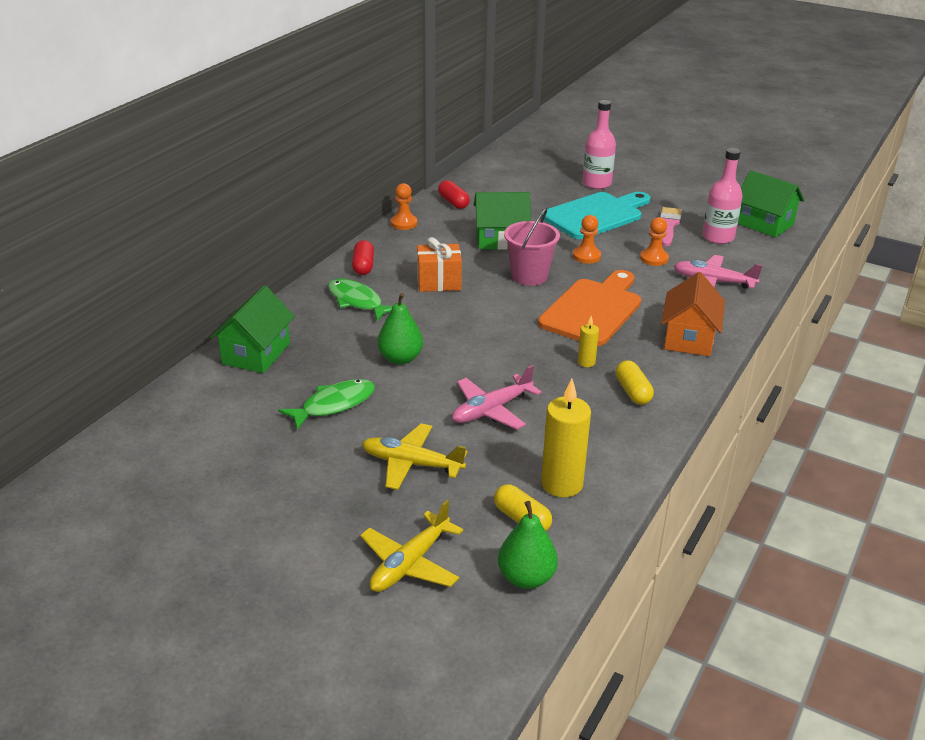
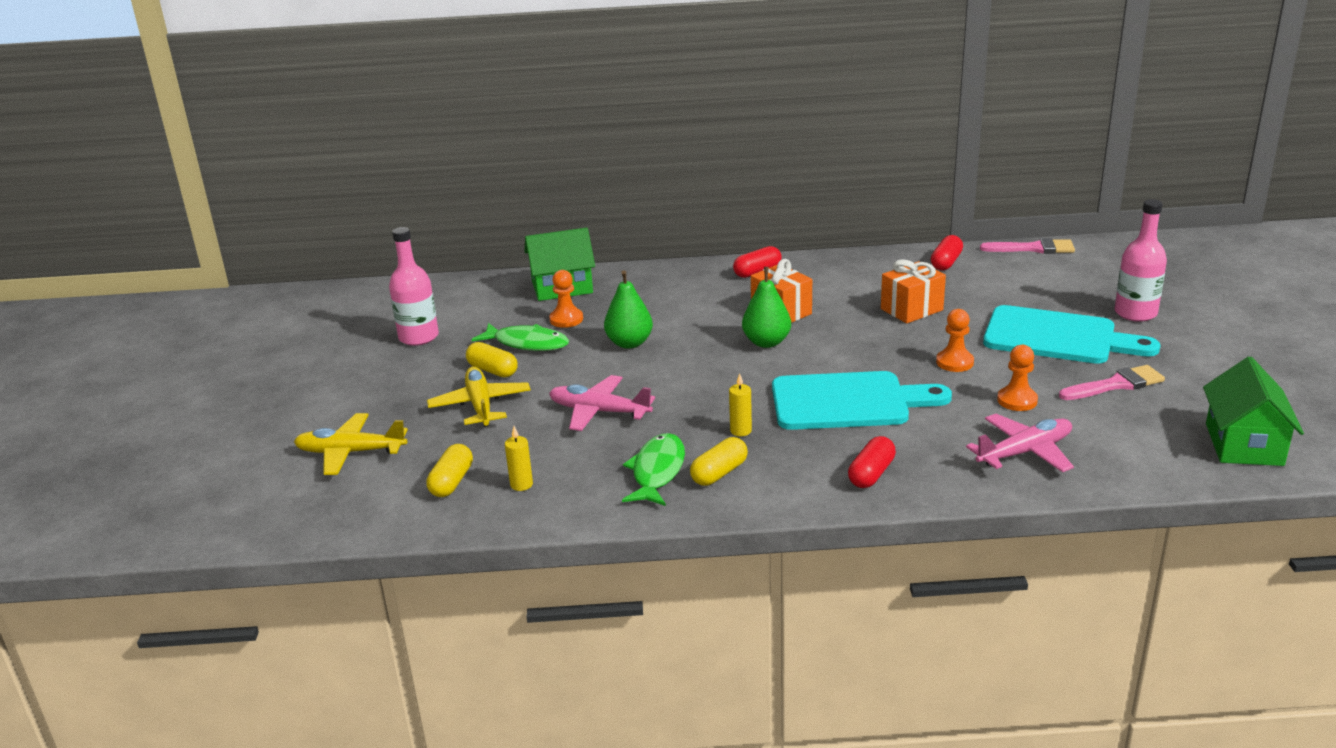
camera: 60 degrees right, 5 degrees down
(357, 301) = (695, 292): green fish -> green fish (657, 471)
(358, 438) = (493, 370): none -> yellow capsule
(404, 223) = (863, 258): orange pawn -> orange pawn (566, 319)
(476, 171) = (1033, 248): none -> pink brush
(500, 239) = (911, 309): green house -> orange gift
(526, 578) = (373, 511): green pear -> green pear (766, 342)
(529, 276) = (862, 348): pink bucket -> none
(562, 484) = (521, 485): yellow candle -> yellow candle, size x0.50
(593, 310) = (848, 402): orange cutting board -> turquoise cutting board
(689, 338) = (871, 474): orange house -> red capsule
(713, 282) = (1025, 452): pink plane -> pink plane turned 75 degrees clockwise
(718, 237) = (1144, 424): pink bottle -> pink bottle (418, 337)

